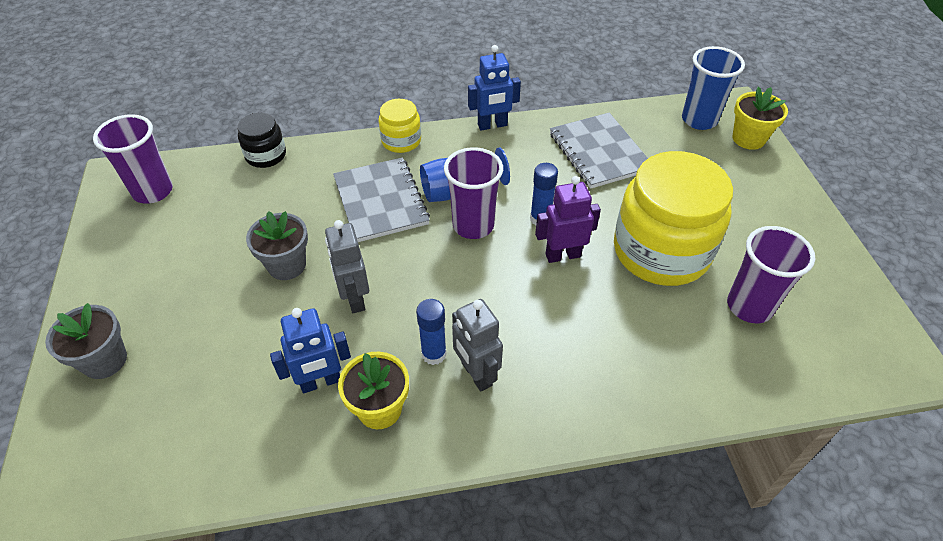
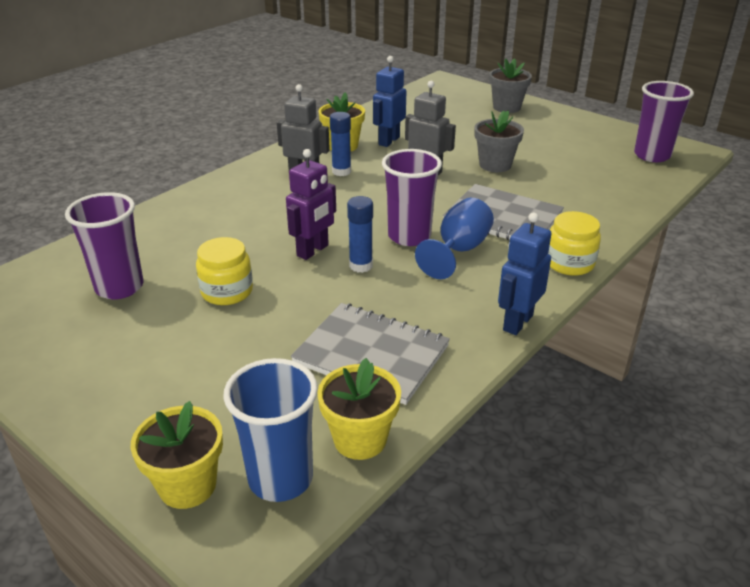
camera: 140 degrees right, 15 degrees down
(266, 155) = (640, 203): black jar -> none
(646, 116) = (360, 439): none -> yellow flower pot
(661, 251) = (227, 291): yellow jar -> yellow jar, size x0.48

